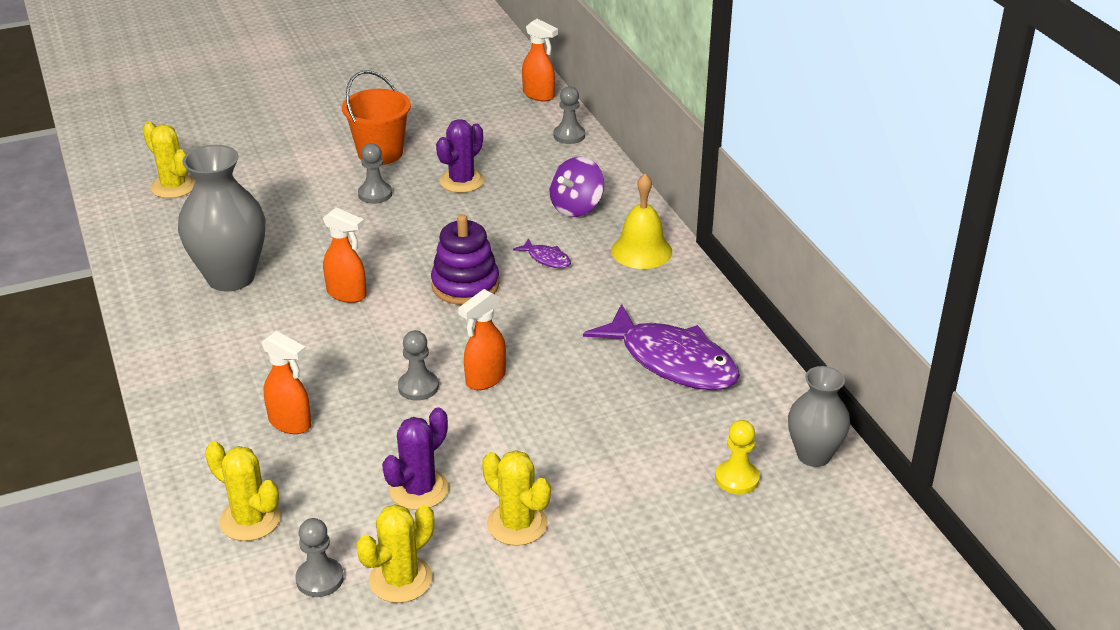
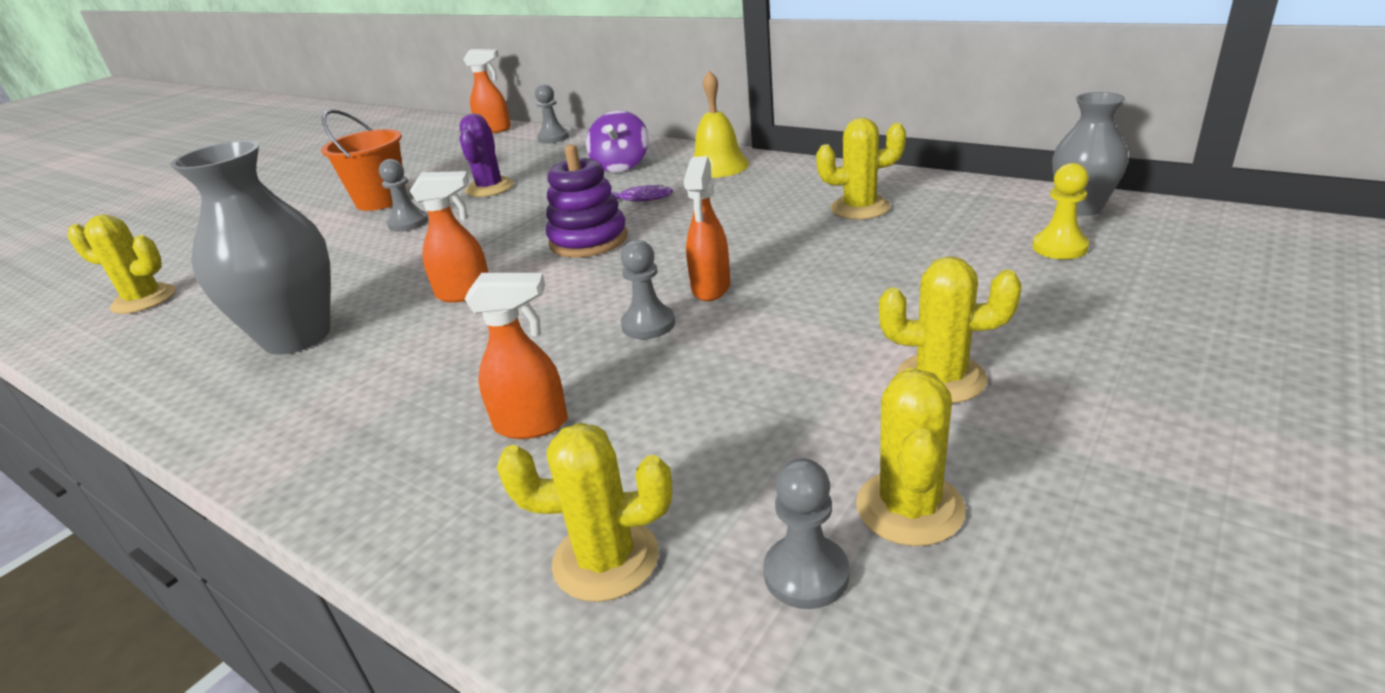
camera: 30 degrees left, 5 degrees down
(419, 489) = (785, 406): purple cactus -> none
(672, 361) = (860, 208): purple fish -> yellow cactus

